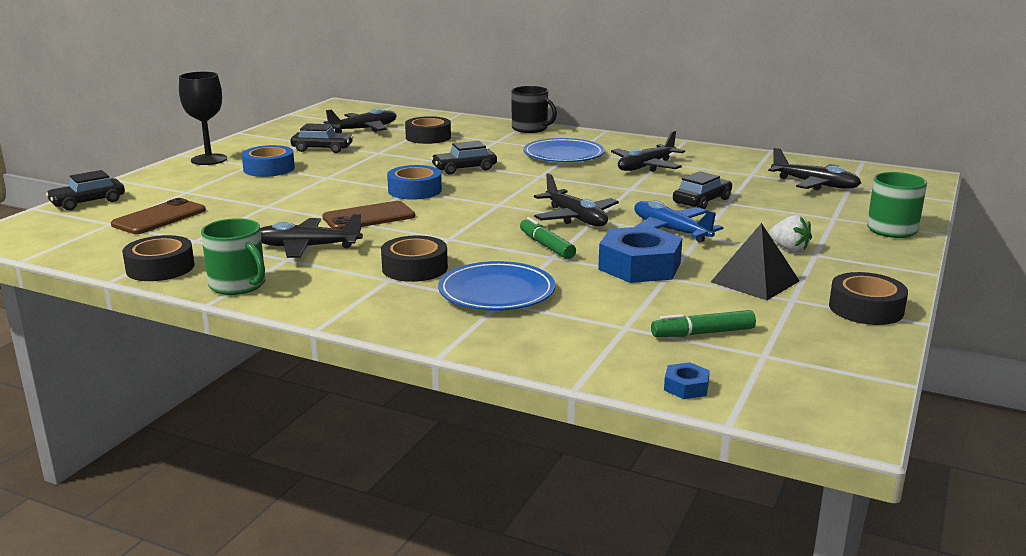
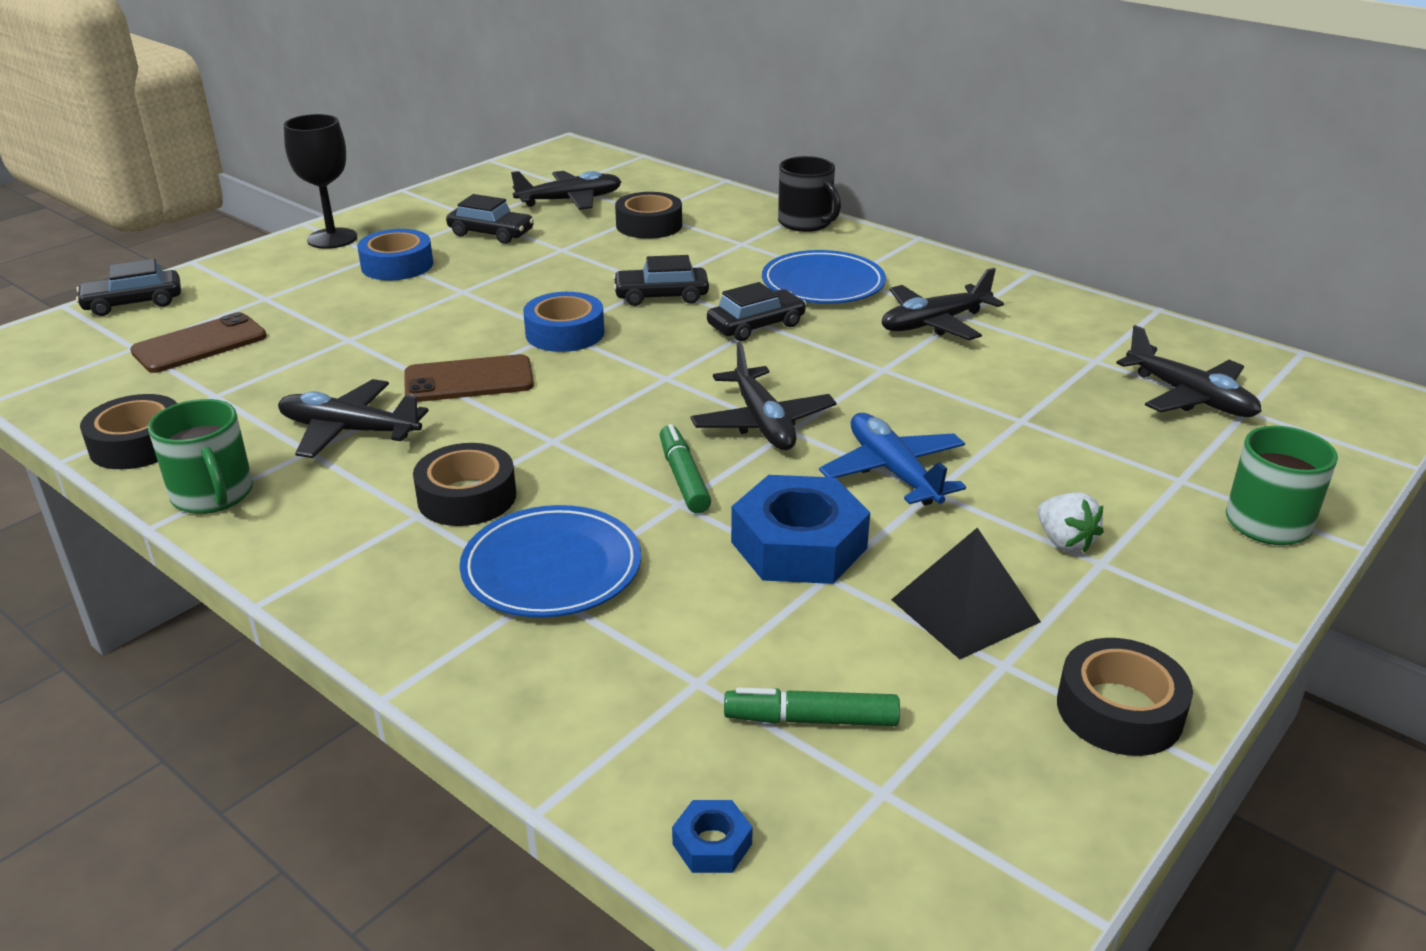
camera: 15 degrees right, 10 degrees up
(702, 201) = (980, 411): black car -> black car (756, 325)

